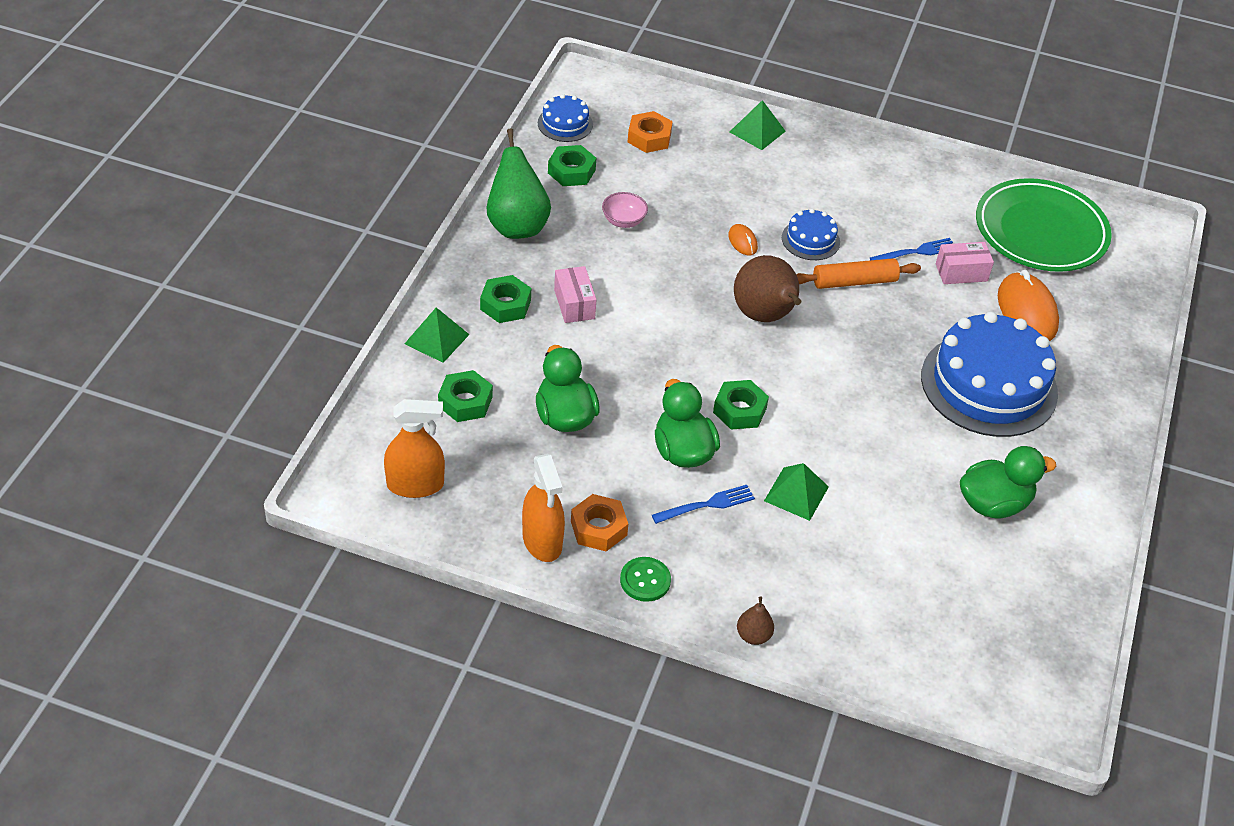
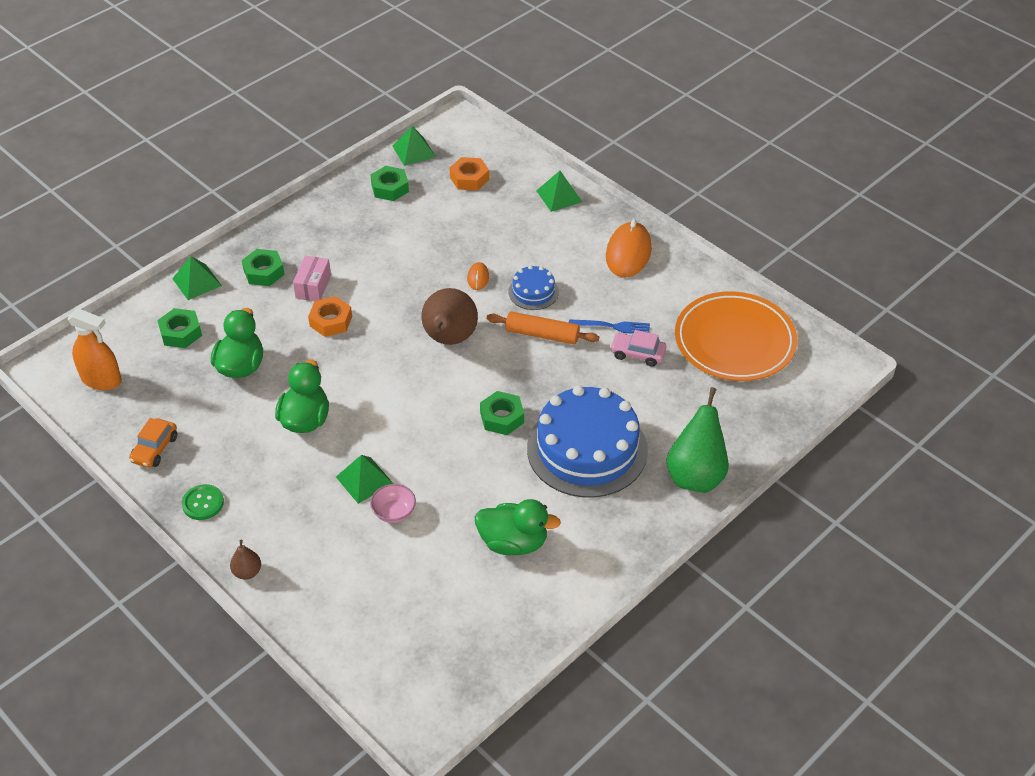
camera: 30 degrees right, 0 degrees up
(517, 226) = (317, 217): green pear -> green pear (695, 476)
(542, 541) = (154, 449): orange spray bottle -> orange car
(565, 124) = (413, 151): blue cake -> green pyramid
(598, 528) = (200, 454): orange nut -> orange nut (331, 321)
(623, 221) = (399, 236): pink bowl -> pink bowl (394, 512)
(707, 505) = (291, 465): blue fork -> none
(739, 410) = (372, 403): green nut -> green nut (502, 417)
(961, 272) = (637, 354): pink box -> pink car
(1026, 311) = (668, 402): orange mouse -> orange mouse (628, 253)
(1040, 231) = (734, 341): green plate -> orange plate

